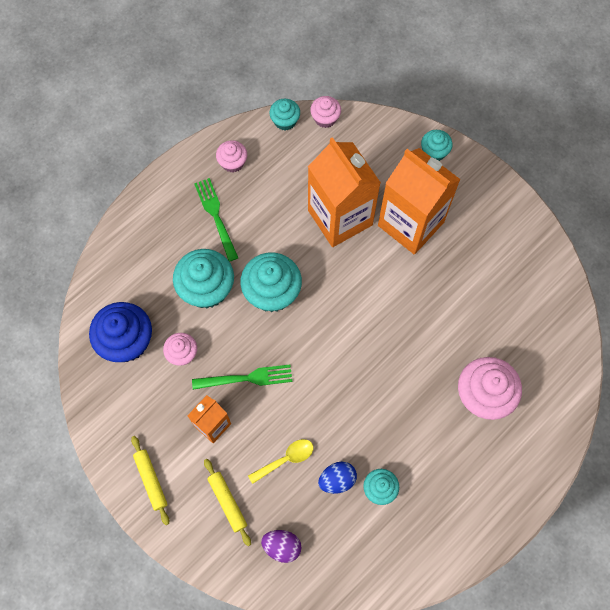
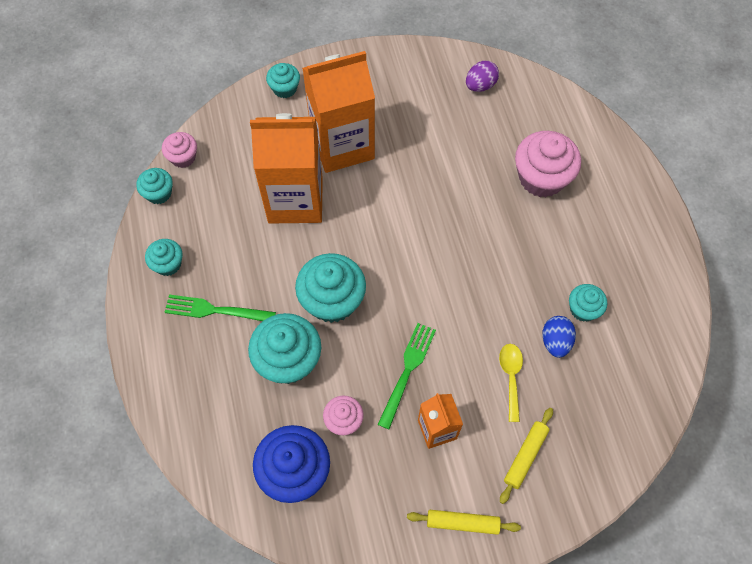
camera: 60 degrees left, 5 degrees down
(227, 502) = (525, 456): yellow rolling pin -> yellow rolling pin turned 60 degrees counterclockwise
(232, 162) = (168, 264): pink cupcake -> turquoise cupcake
(282, 546) = (595, 427): purple egg -> purple egg (480, 85)

